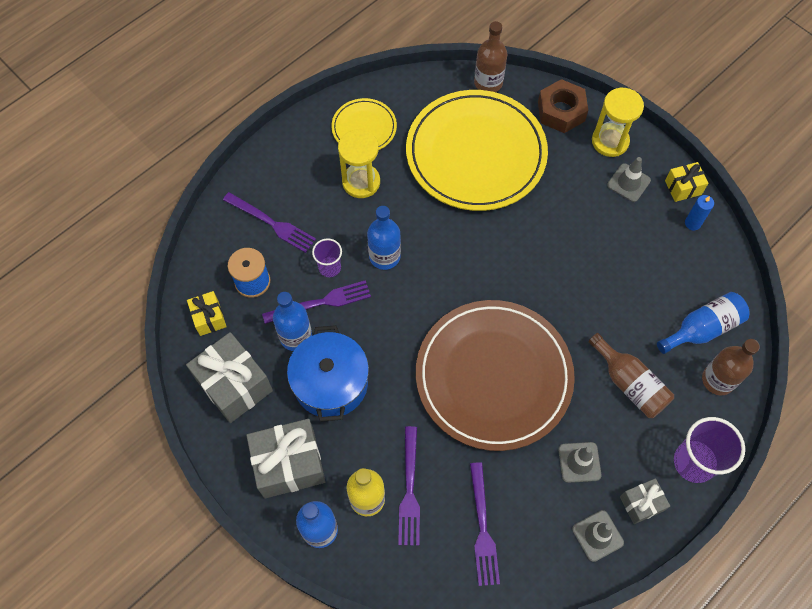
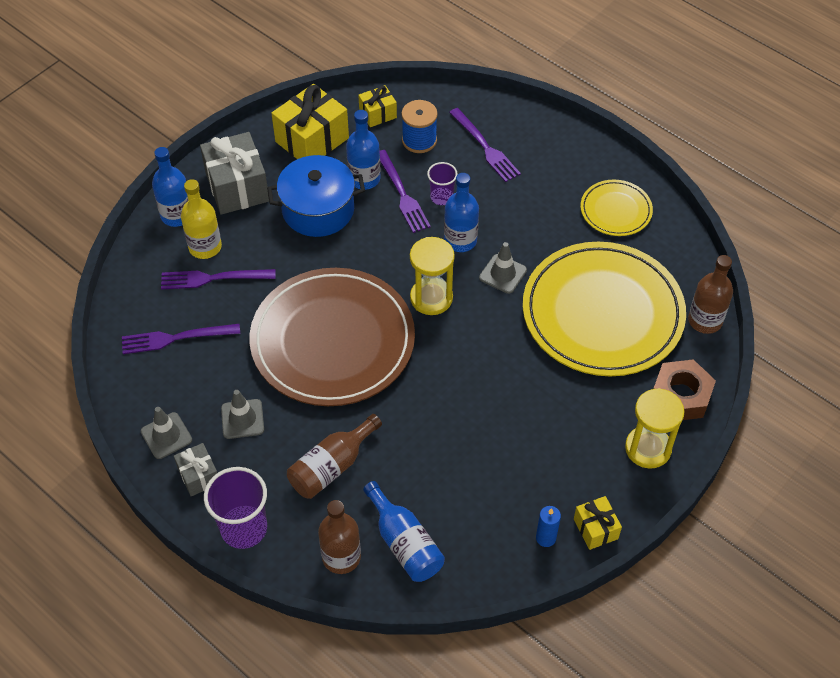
camera: 85 degrees right, 10 degrees down
(234, 385) = (312, 140): grey gift -> yellow gift
(272, 223) = (485, 147): purple fork -> purple fork turned 60 degrees counterclockwise
(361, 182) = (546, 213): yellow hourglass -> yellow hourglass (431, 298)
(628, 183) = (591, 468): grey traffic cone -> grey traffic cone (503, 274)

